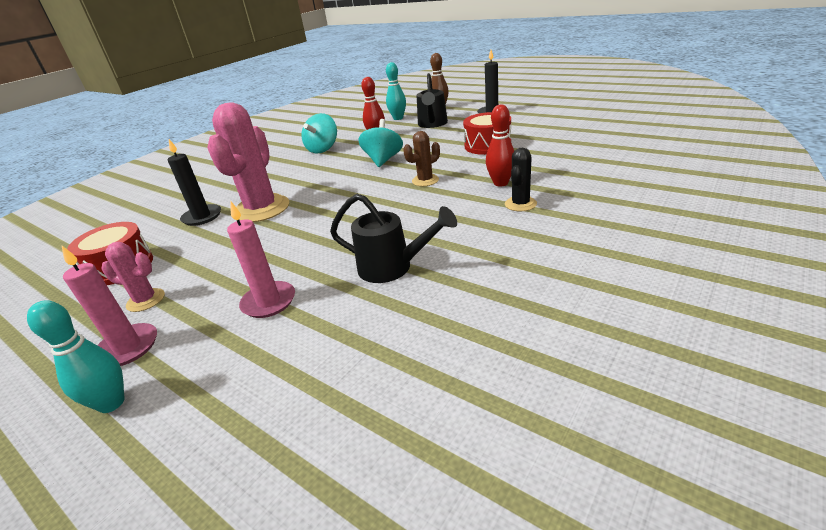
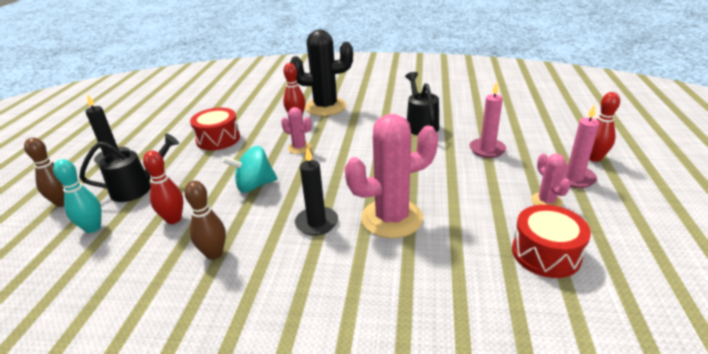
camera: 120 degrees left, 0 degrees up
(111, 403) = (593, 158): turquoise bowling pin -> red bowling pin
(202, 217) = (433, 257): black candle -> black candle (316, 223)
(323, 149) = (214, 254): turquoise spinning top -> brown bowling pin
(425, 180) = (299, 148): brown cactus -> pink cactus
(520, 204) = (325, 107): black cactus -> black cactus, size x2.03

